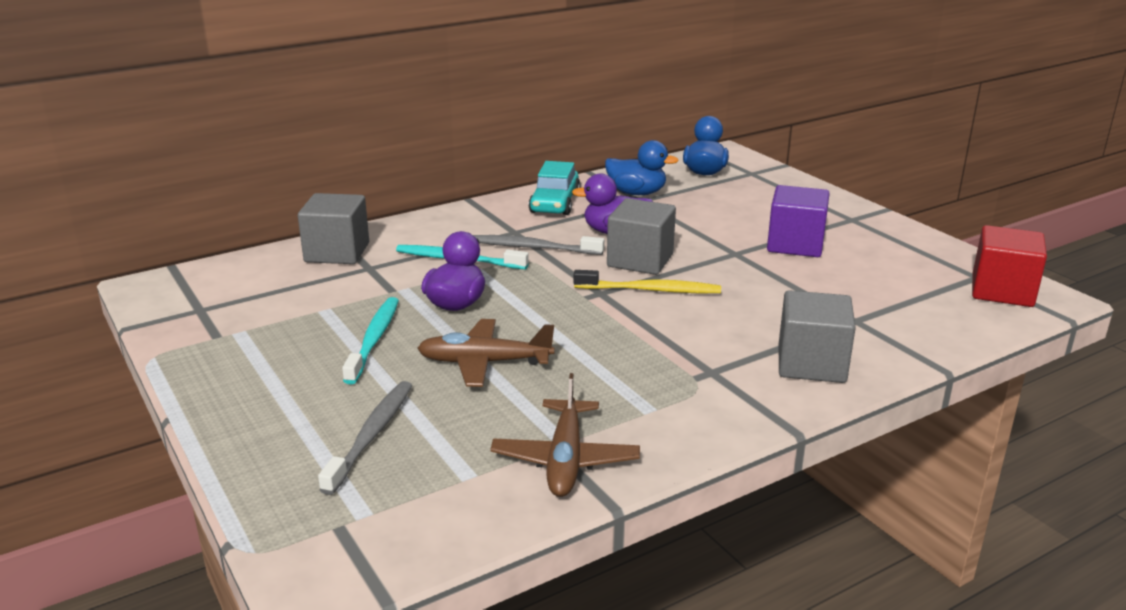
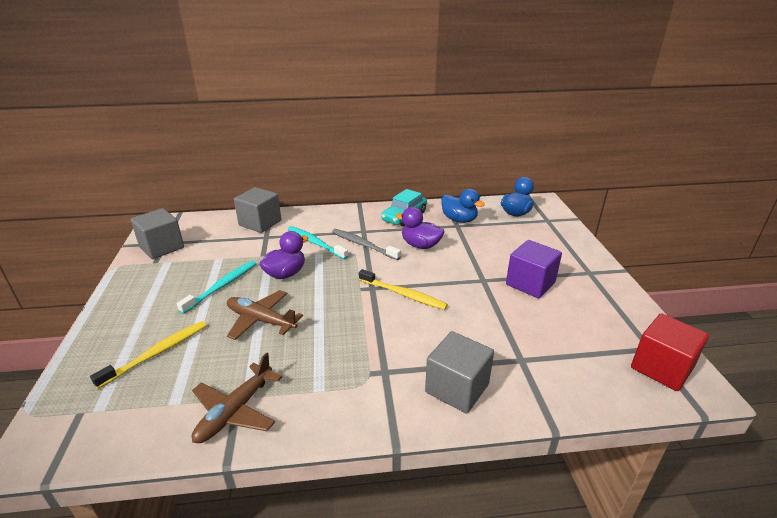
camera: 25 degrees right, 5 degrees up
(371, 435) = (157, 353): grey toothbrush -> yellow toothbrush
(640, 260) = (417, 270): grey cube -> grey cube (162, 247)

